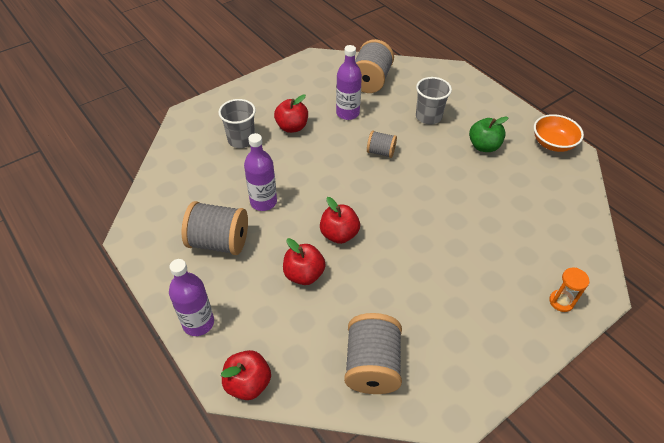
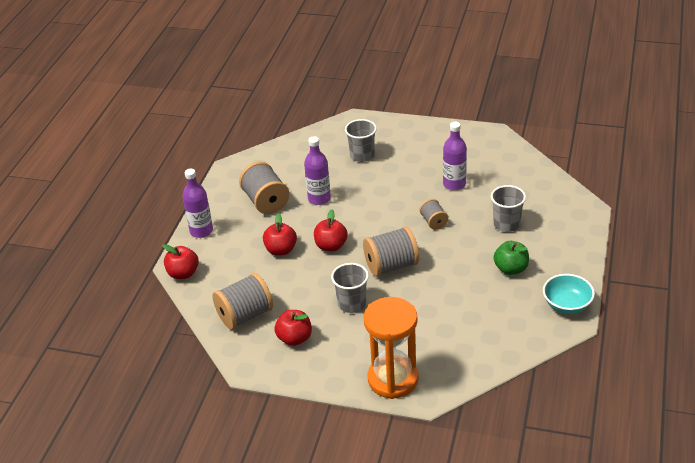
camera: 55 degrees right, 10 degrees down
(292, 127) = (404, 168): red apple -> red apple (294, 338)
(370, 81) = (508, 174): grey spool -> grey spool (391, 266)
(434, 268) = (352, 304): none -> grey cup
(552, 144) = (567, 305): orange bowl -> turquoise bowl
(561, 301) = (393, 379): orange hourglass -> orange hourglass, size x2.34

